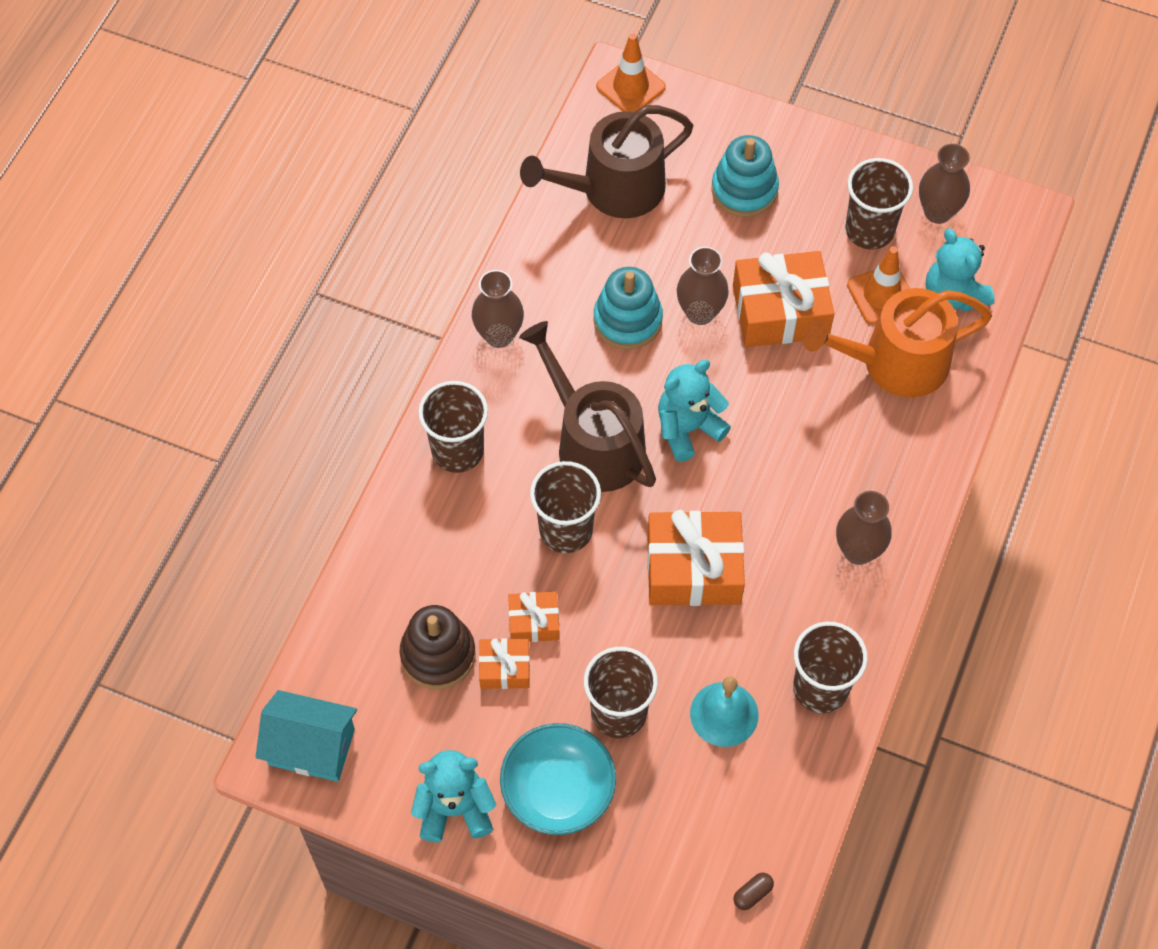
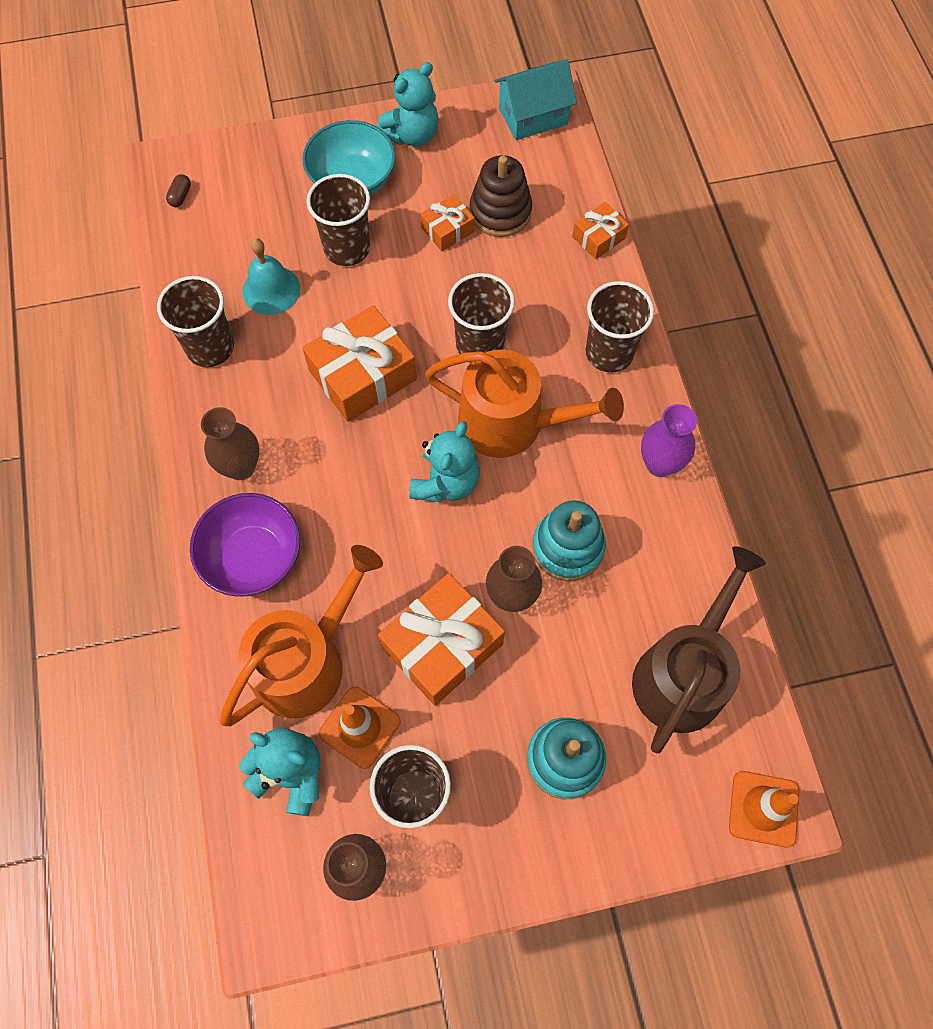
camera: 145 degrees right, 5 degrees up
(499, 335) = (660, 464): brown vase -> purple vase
(534, 622) = (452, 270): orange gift -> orange gift (598, 237)
(594, 443) = (511, 423): brown watering can -> orange watering can
(892, 467) = (253, 557): none -> purple bowl

